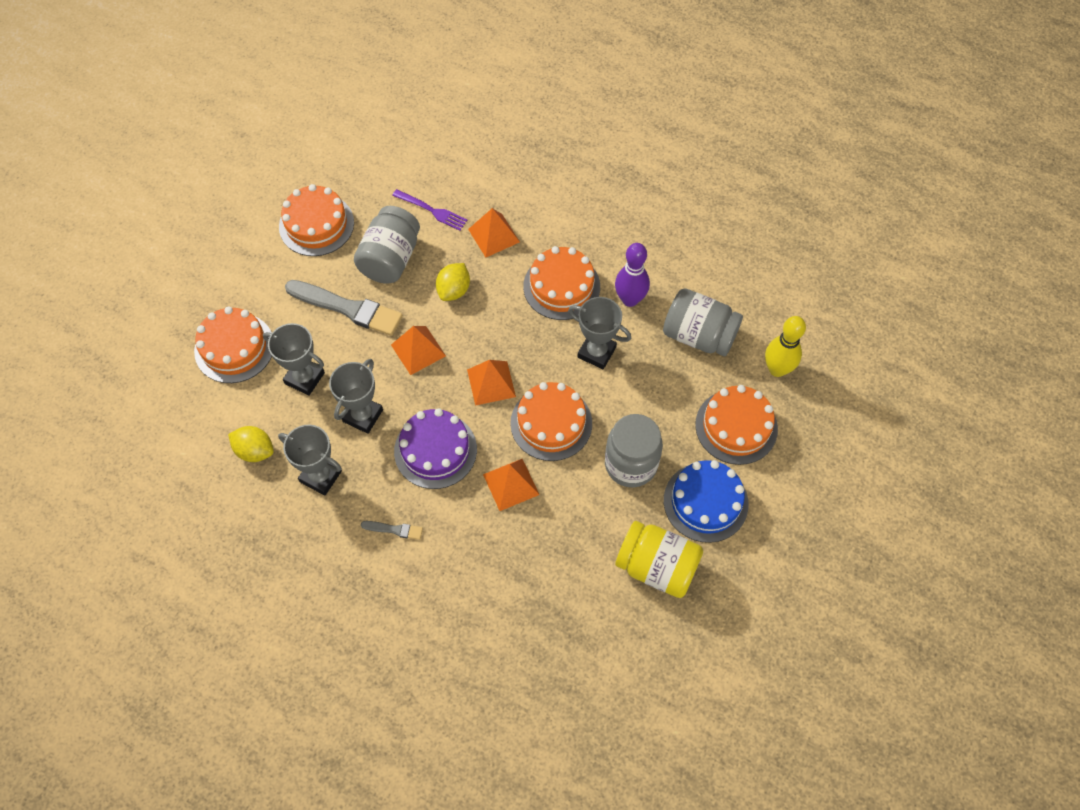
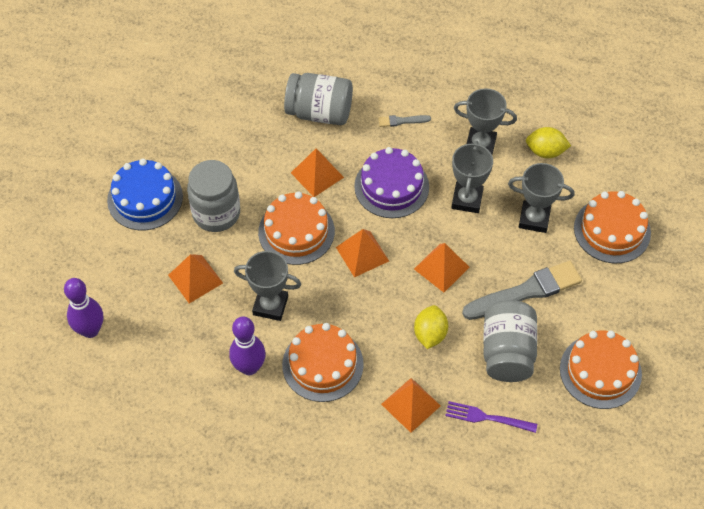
camera: 165 degrees right, 5 degrees down
(348, 308) = (526, 291): grey brush -> grey brush turned 150 degrees clockwise
(657, 567) = (179, 141): yellow jar -> none
(665, 397) = (195, 279): none -> orange pyramid
(698, 335) = (172, 346): grey jar -> grey jar (319, 112)
(736, 426) = (125, 267): orange cake -> none
(777, 369) = (90, 330): yellow bowling pin -> purple bowling pin

